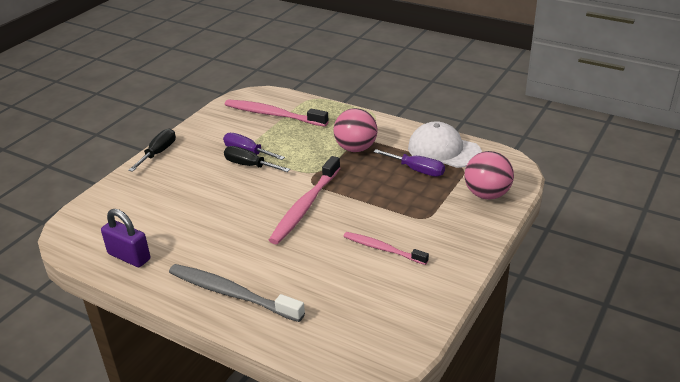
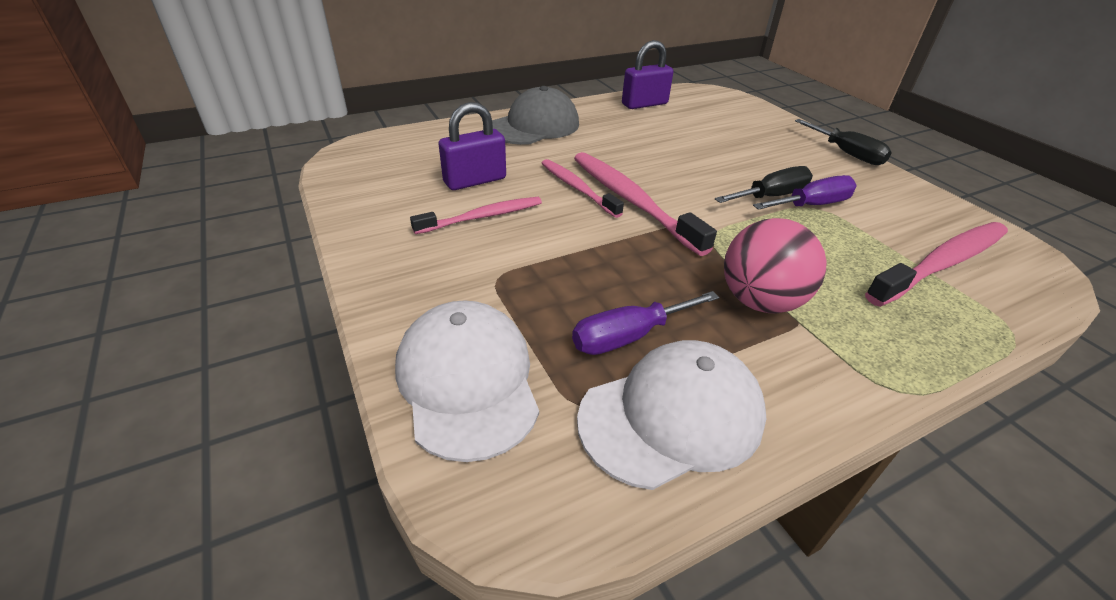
camera: 120 degrees right, 5 degrees up
(231, 293) = (534, 126): grey toothbrush -> grey cap
(311, 231) = (577, 188): none -> pink toothbrush
(347, 275) = (475, 180): none -> purple padlock
(487, 194) = (467, 381): pink ball -> white cap

